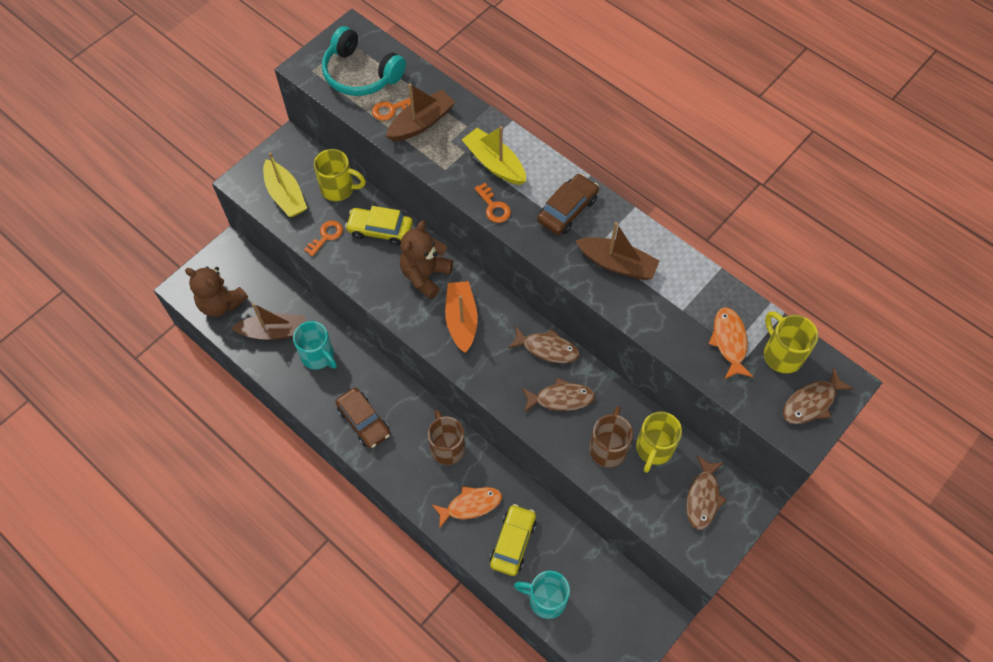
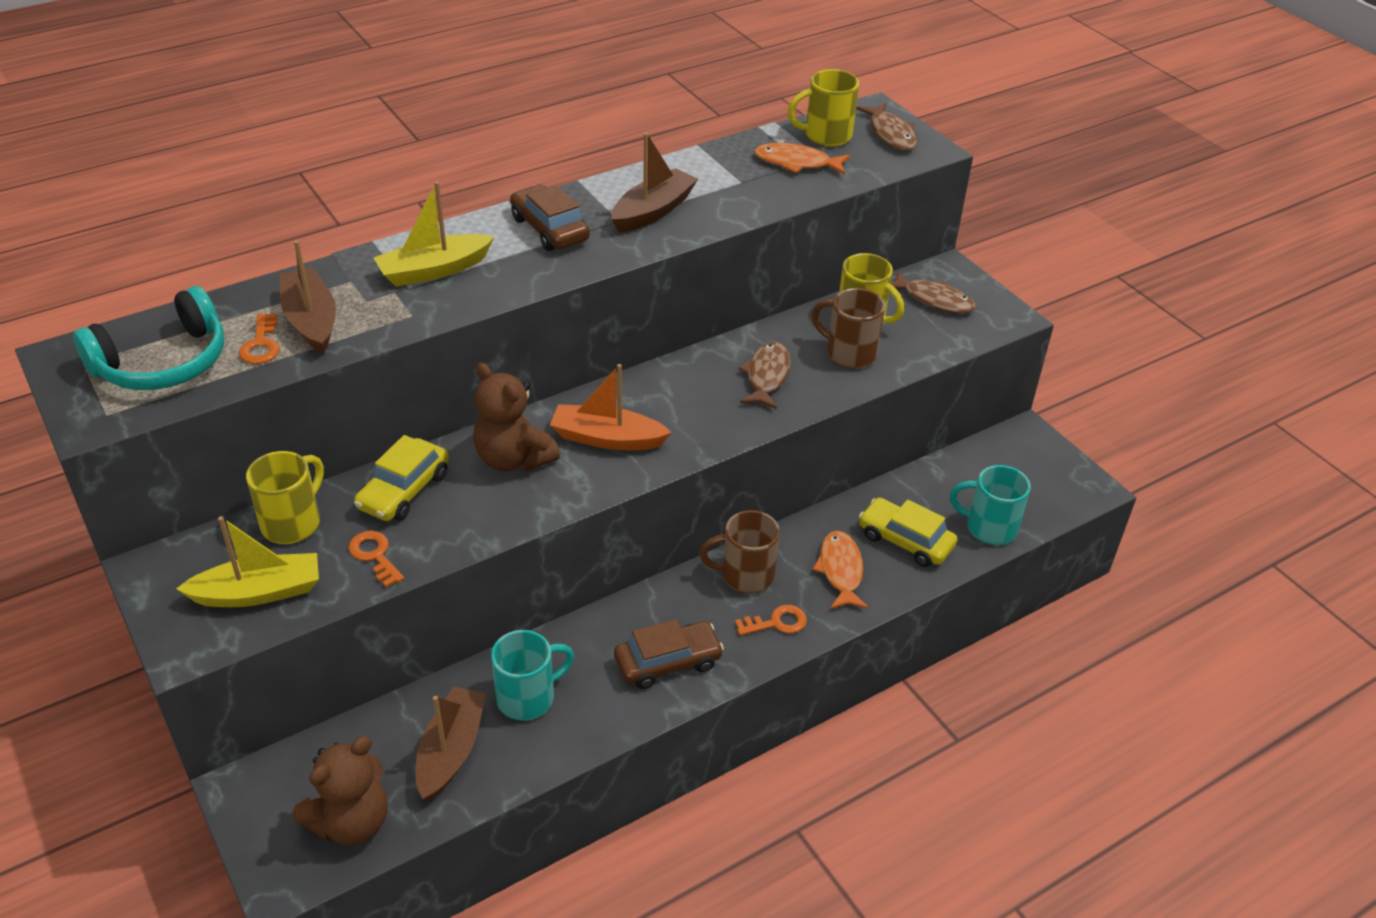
camera: 75 degrees left, 20 degrees down
(494, 207) = (506, 286): orange key -> orange key (777, 622)
(546, 599) = (989, 528): turquoise mug -> turquoise mug turned 75 degrees clockwise
(547, 348) = (689, 371): brown fish -> none

